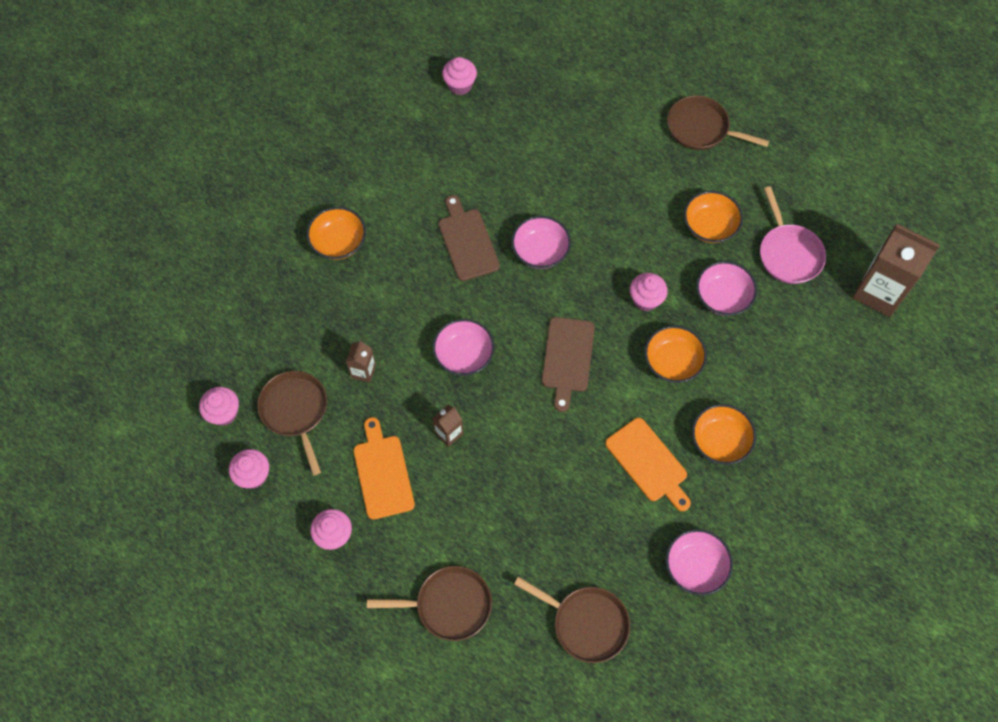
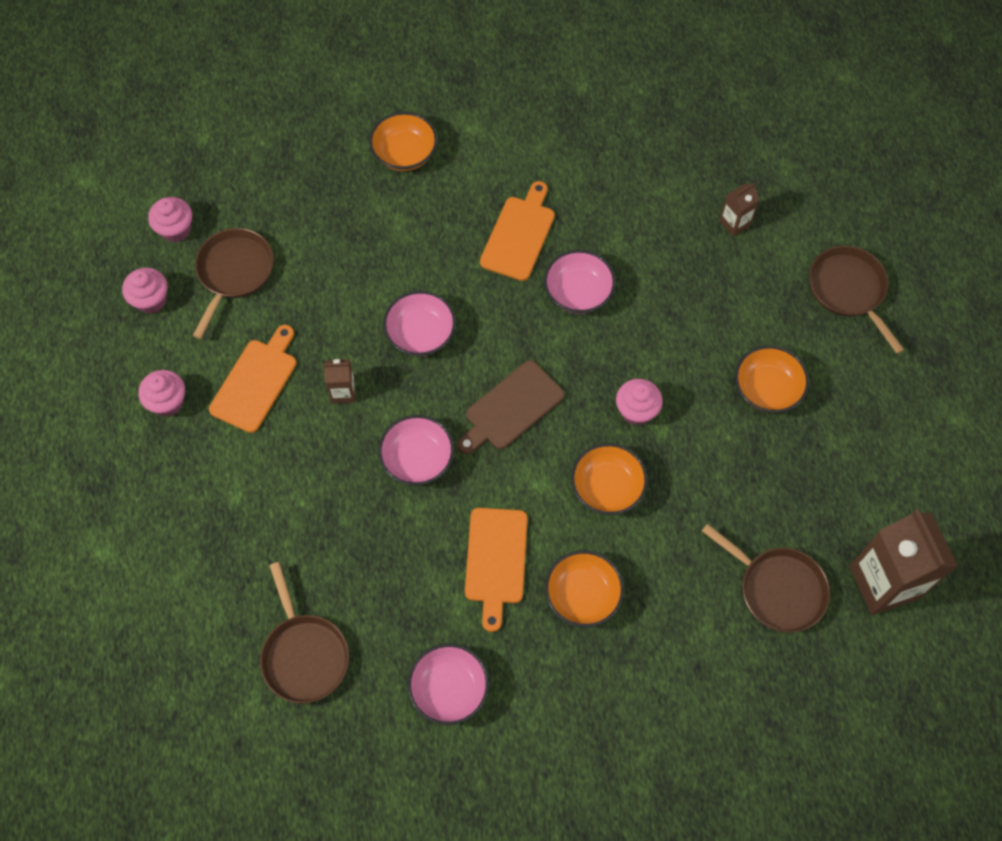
camera: 40 degrees right, 0 degrees up
(363, 371) = (321, 282): brown carton -> brown carton (734, 223)
(448, 605) = (204, 539): brown pan -> brown pan (777, 588)
(460, 85) = (646, 88): pink cupcake -> none
(467, 241) = (519, 235): brown cutting board -> orange cutting board
(722, 297) = (715, 465): pink bowl -> pink bowl (417, 459)
(788, 253) = (824, 474): pink pan -> none

